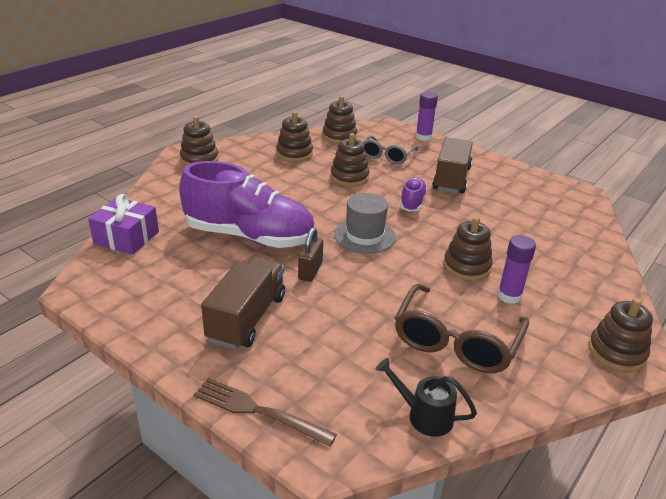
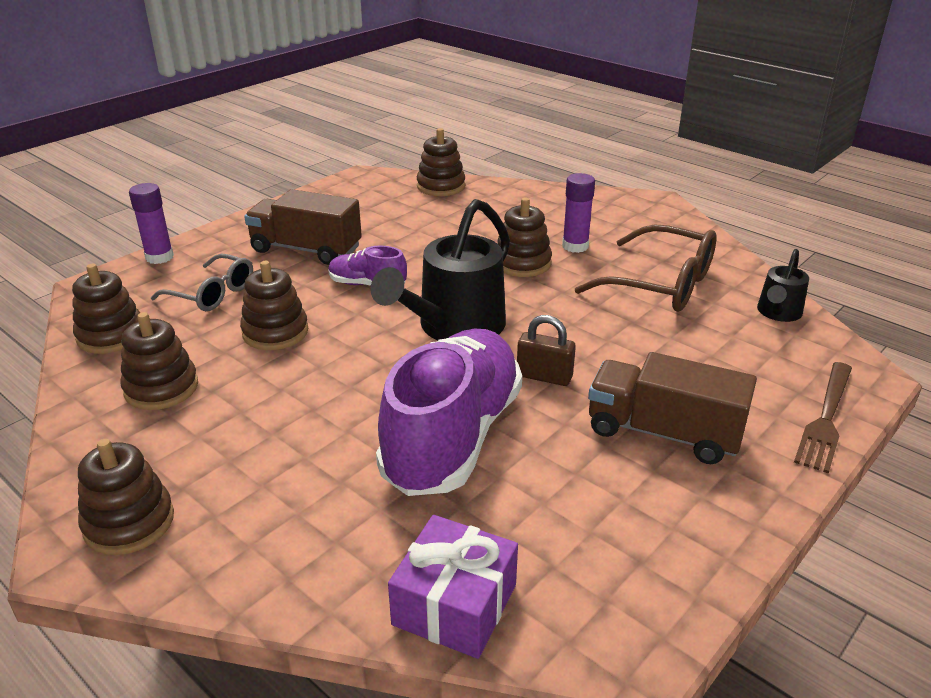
camera: 85 degrees left, 0 degrees up
(364, 236) = (454, 328): grey hat -> black watering can
(616, 352) = (650, 210): brown stacking toy -> brown stacking toy (441, 186)

